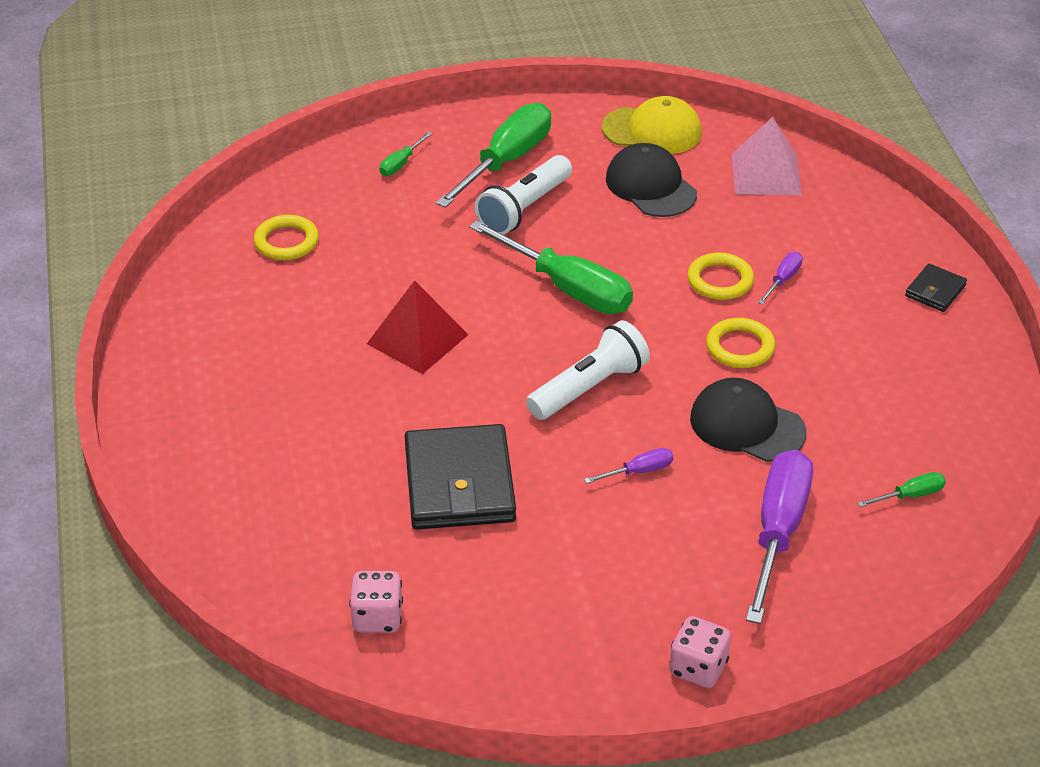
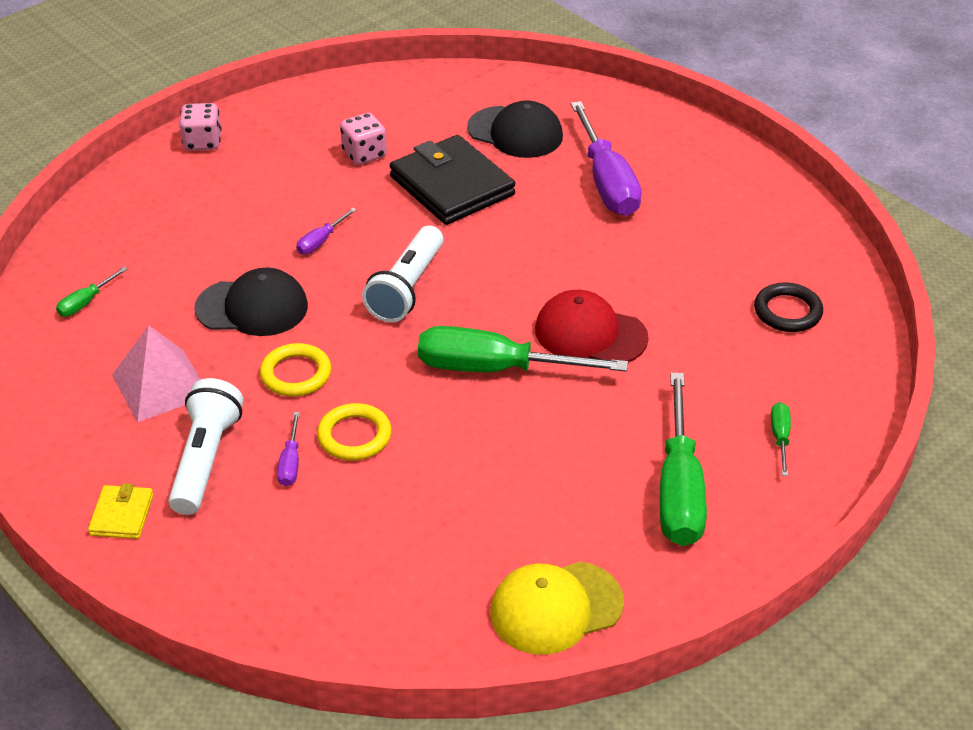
camera: 150 degrees right, 0 degrees up
(286, 242) = (787, 311): yellow ring -> black ring
(377, 617) = (436, 98): pink dice -> pink dice (364, 154)
(417, 339) = (584, 273): red pyramid -> none
(464, 286) = (590, 334): none -> red cap
(524, 208) = (608, 437): white flashlight -> white flashlight (206, 460)
(650, 186) = (501, 523): black cap -> black cap (515, 132)
(766, 174) = (381, 599): pink pyramid -> pink pyramid (160, 385)
(778, 531) = (186, 239): purple screwdriver -> purple screwdriver (607, 182)
(935, 291) = (122, 515): black wallet -> yellow wallet

